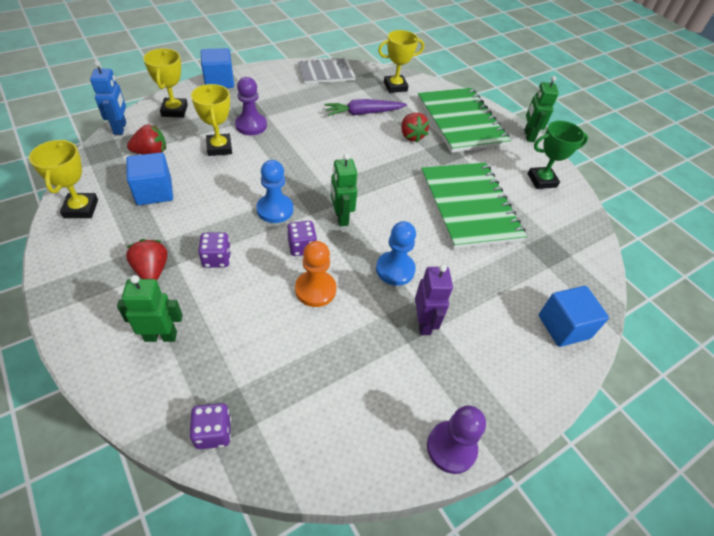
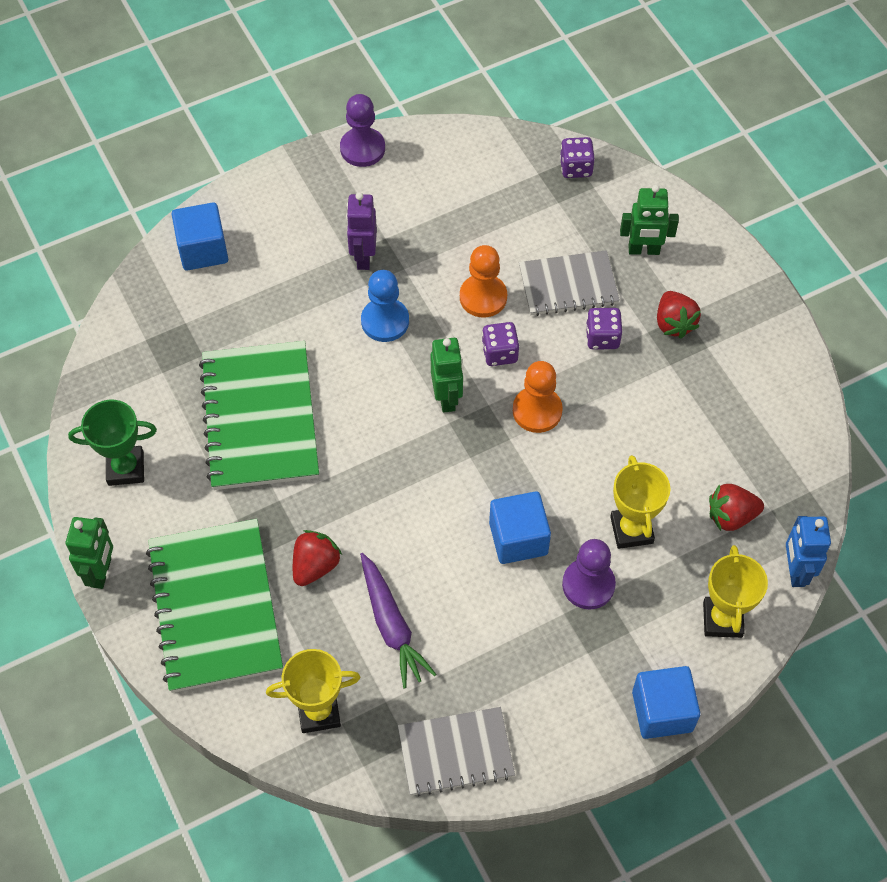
camera: 170 degrees left, 10 degrees up
(81, 208) = (789, 411): yellow trophy -> none
(154, 192) = (705, 440): blue cube -> blue cube (518, 538)
(239, 301) = (568, 285): none -> grey notebook
(275, 210) = (537, 411): blue pawn -> orange pawn
(363, 113) = (391, 625): purple carrot -> purple carrot turned 75 degrees clockwise
(411, 136) = (315, 566): red strawberry -> red strawberry turned 45 degrees clockwise

